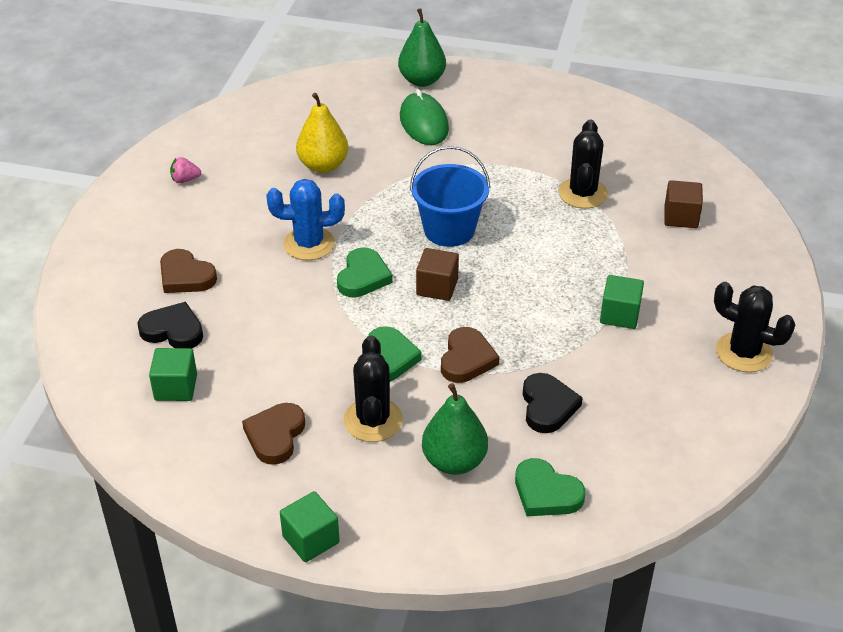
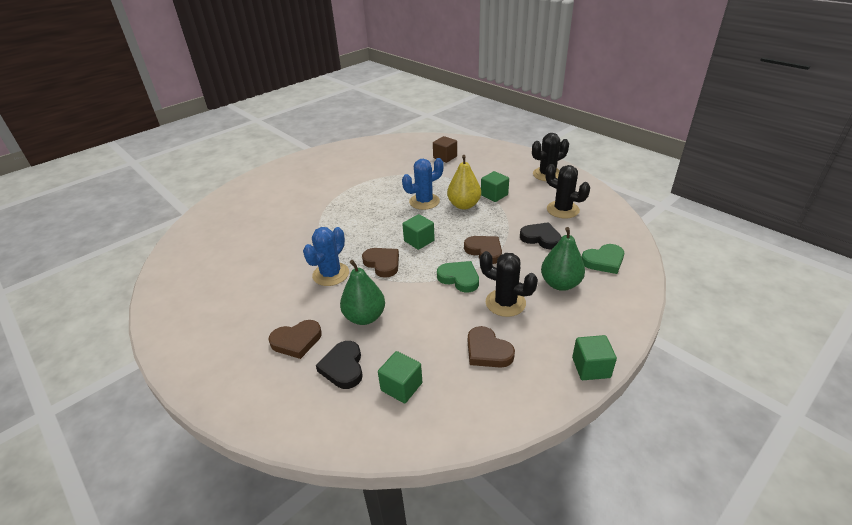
camera: 55 degrees left, 5 degrees down
(173, 330) = (343, 367): black heart -> black heart turned 60 degrees counterclockwise
(185, 180) = (202, 307): pink strawberry -> none
(323, 165) = (270, 244): yellow pear -> yellow pear (464, 205)
(363, 277) = (382, 263): green heart -> brown heart
(422, 80) = (250, 187): green pear -> green pear (365, 317)
(424, 123) = (284, 198): green mouse -> none
(437, 287) = (419, 241): brown cube -> green cube
(449, 230) = (379, 221): blue bucket -> none
(534, 251) = (424, 201): none -> blue cactus
(582, 193) = (399, 174): black cactus -> black cactus (562, 210)

